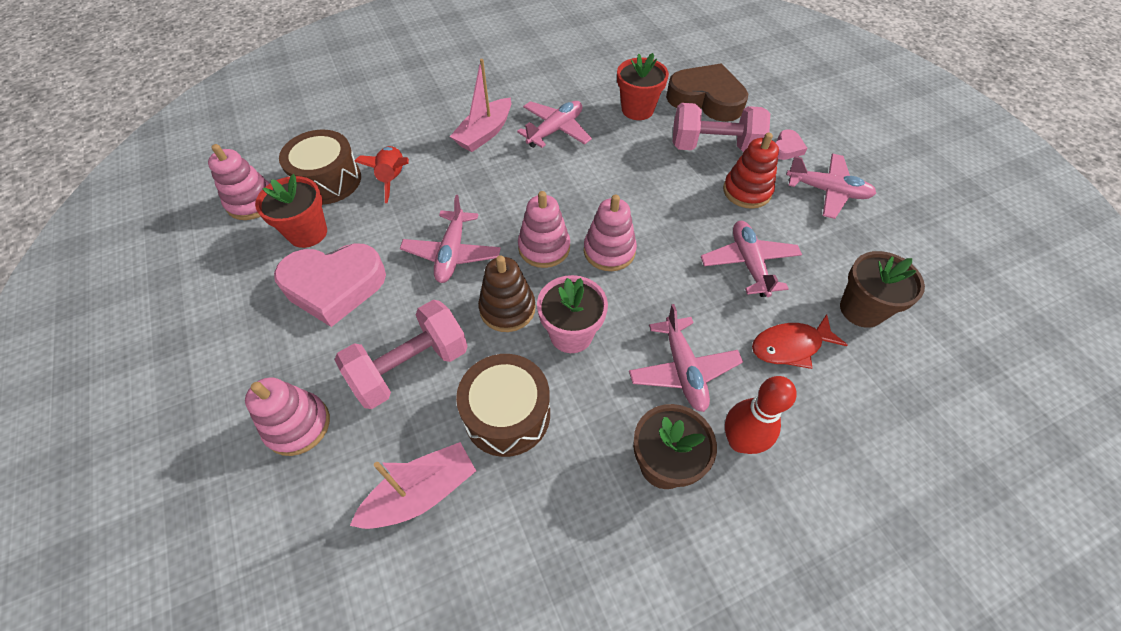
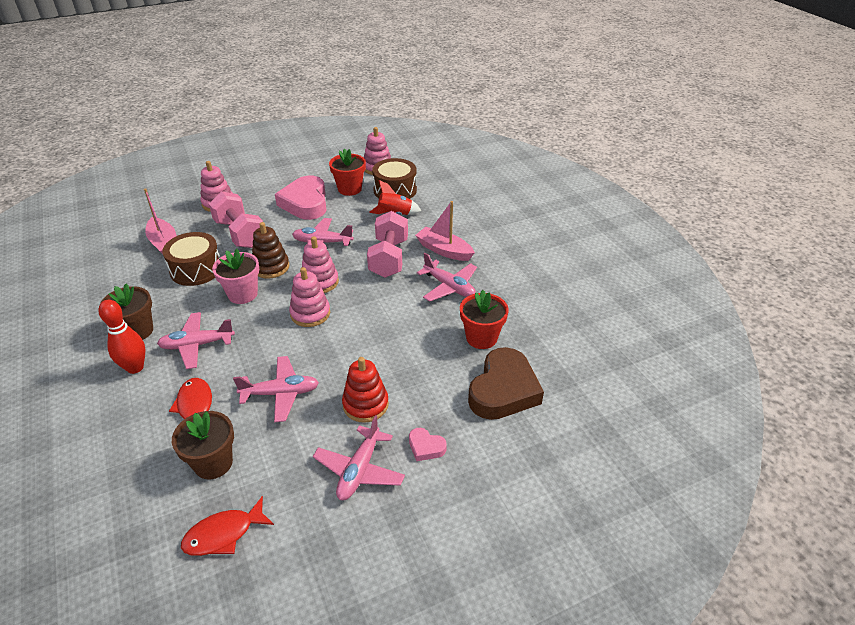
camera: 90 degrees right, 15 degrees down
(714, 147) = (427, 388): pink dumbbell -> pink dumbbell (389, 258)
(935, 284) = (224, 534): none -> red fish

